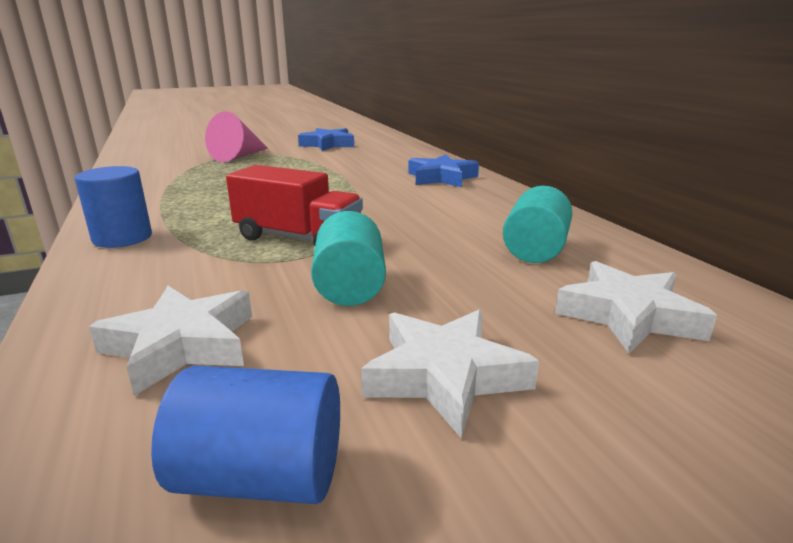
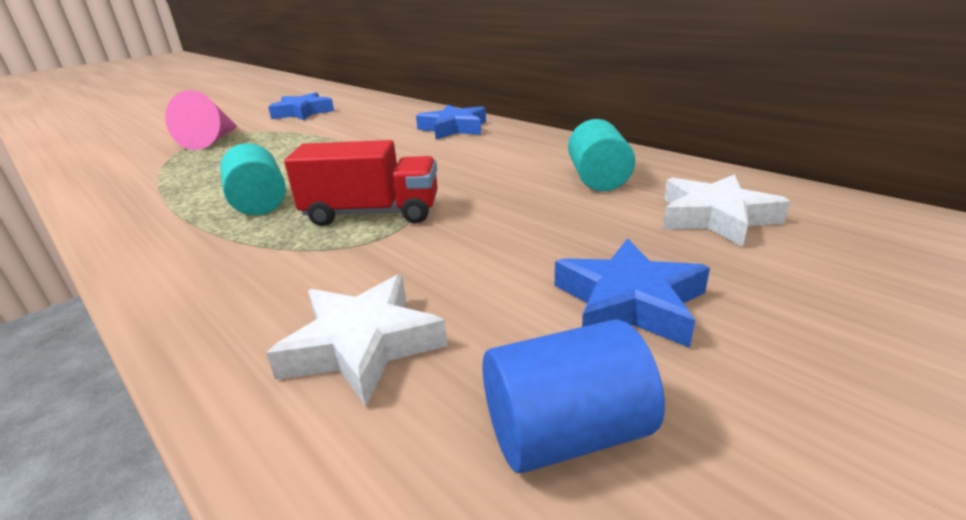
camera: 20 degrees left, 5 degrees up
(122, 238) = (166, 255): blue cylinder -> none
(350, 287) = (472, 248): turquoise cylinder -> turquoise cylinder (259, 203)
(444, 376) = (629, 302): white star -> blue star

